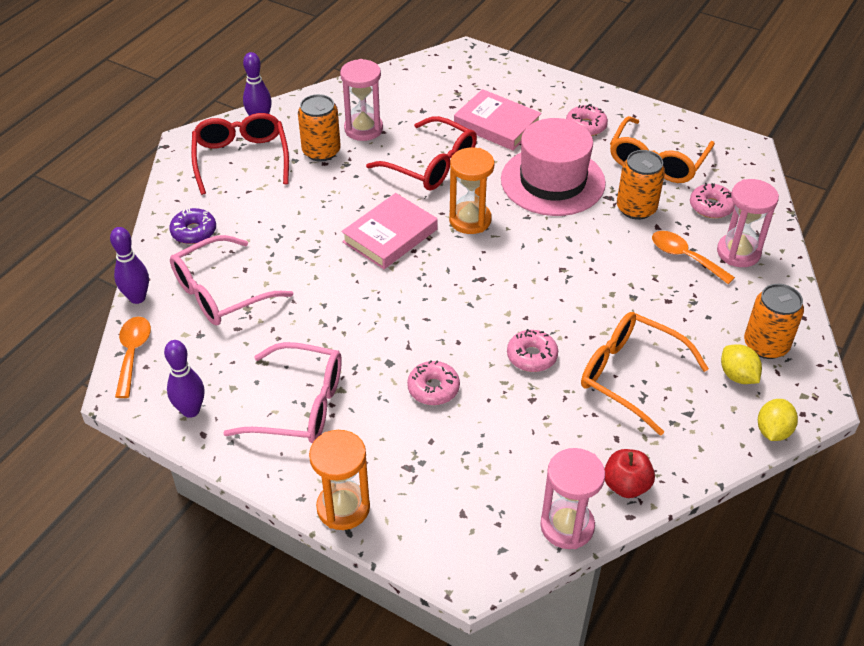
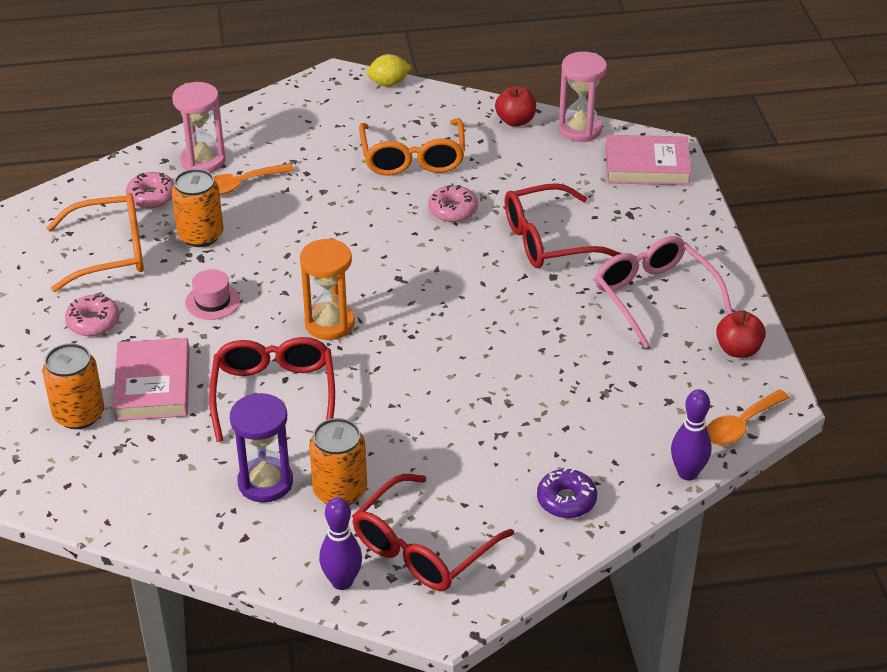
camera: 130 degrees left, 5 degrees down
(191, 410) = (738, 350): purple bowling pin -> red apple
(220, 293) = (611, 422): pink glasses -> none
(343, 508) = (700, 224): orange hourglass -> none
(363, 129) = (265, 482): pink hourglass -> purple hourglass
(390, 235) = (410, 361): pink book -> pink book (647, 166)
(433, 388) = (547, 240): pink donut -> red glasses
(552, 181) = (212, 301): pink hat -> pink hat, size x0.43
(684, 257) = (241, 185): orange spoon -> orange spoon turned 60 degrees clockwise
(737, 376) = (352, 114): yellow lemon -> none
(766, 345) = (303, 113): orange can -> orange can (79, 414)

